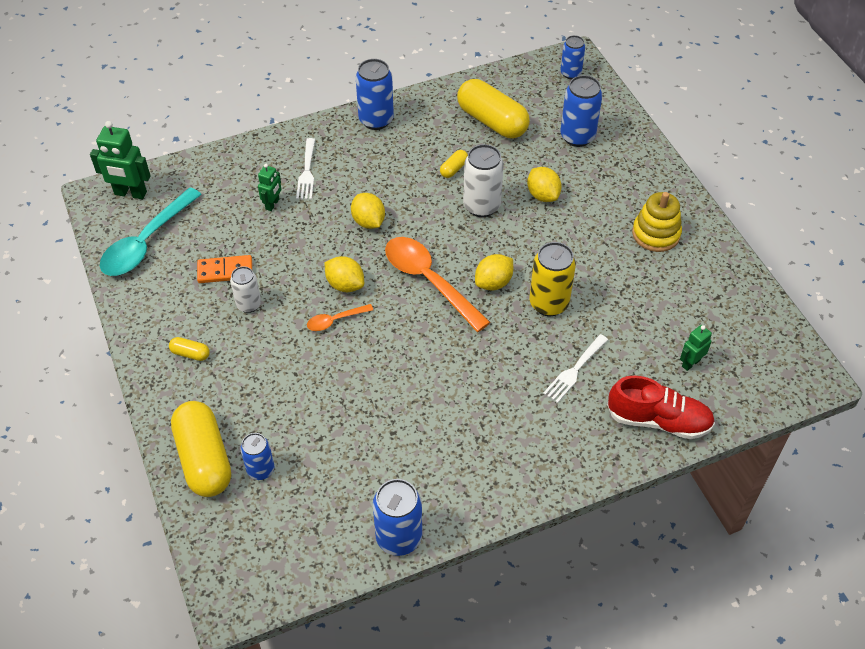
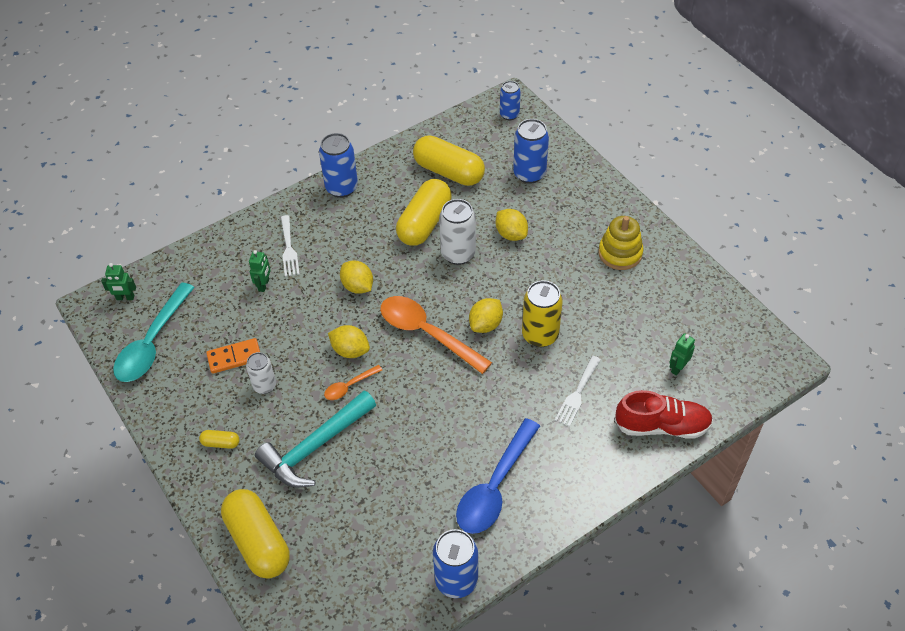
camera: 10 degrees left, 0 degrees up
(130, 193) = (125, 298): green robot -> green robot, size x0.58
(260, 470) = (314, 542): blue can -> none
(285, 374) = (315, 446): none -> turquoise hammer
(454, 169) = (424, 223): yellow capsule -> yellow capsule, size x2.34
(463, 450) = (495, 486): none -> blue spoon

